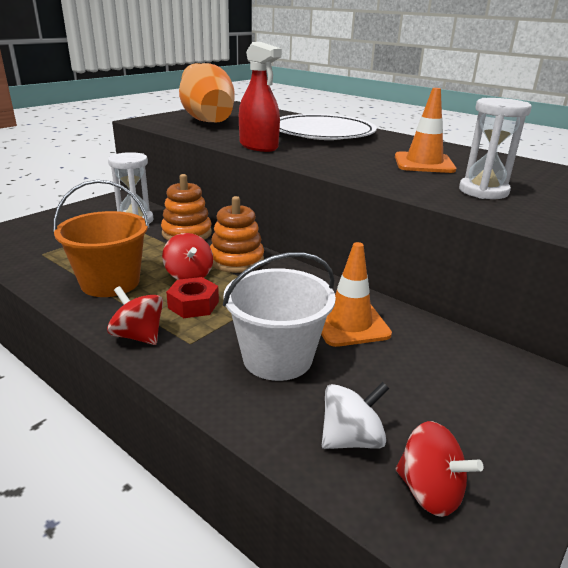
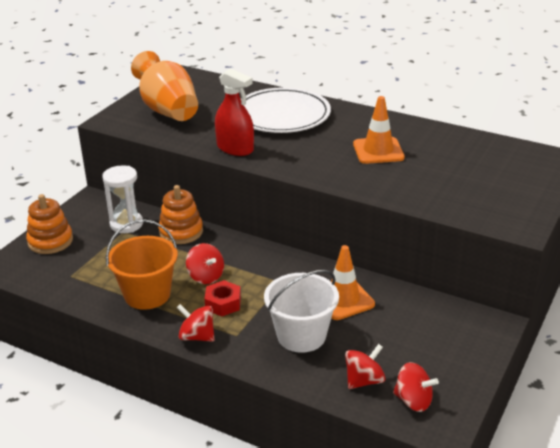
camera: 10 degrees left, 5 degrees up
(236, 260) = (237, 255): orange stacking toy -> orange stacking toy (50, 241)
(351, 439) = (364, 380): white spinning top -> red spinning top
(483, 191) = (426, 182): white hourglass -> none

